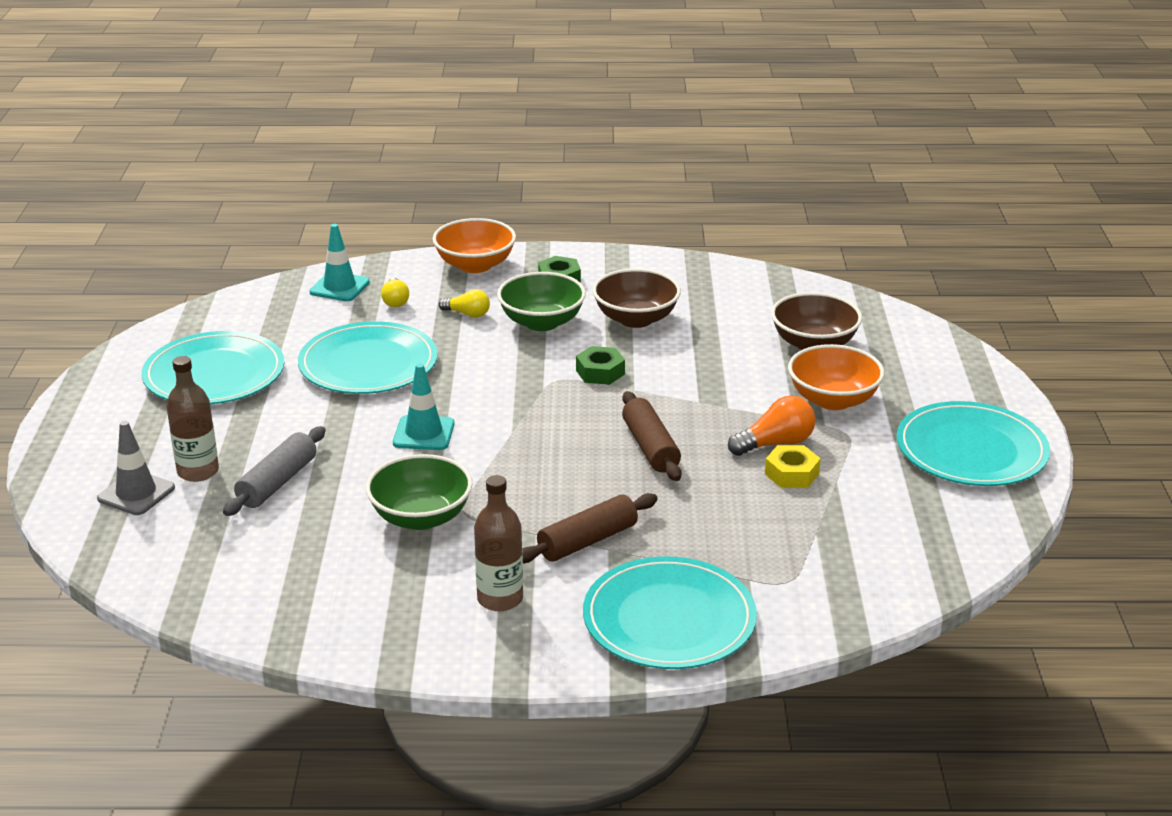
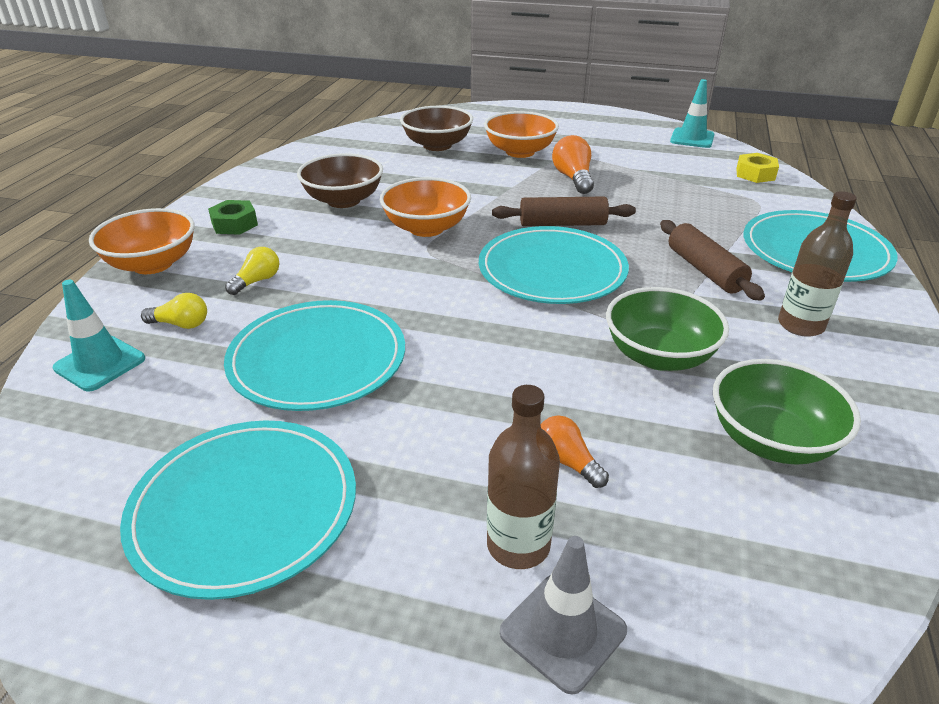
camera: 75 degrees left, 5 degrees up
(277, 482) = (567, 462): grey rolling pin -> orange light bulb
(424, 433) = (493, 336): turquoise traffic cone -> turquoise traffic cone (692, 138)
(542, 322) = (311, 243): green bowl -> green bowl (771, 440)
(600, 372) = (426, 228): green nut -> orange bowl
(791, 474) = (616, 179): yellow nut -> yellow nut (755, 174)
(971, 450) = (600, 126): turquoise plate -> turquoise plate (552, 270)

